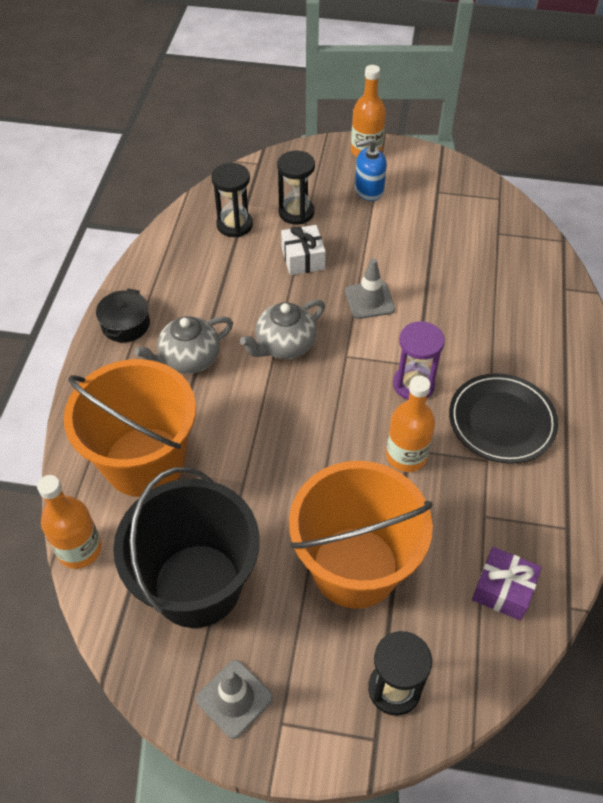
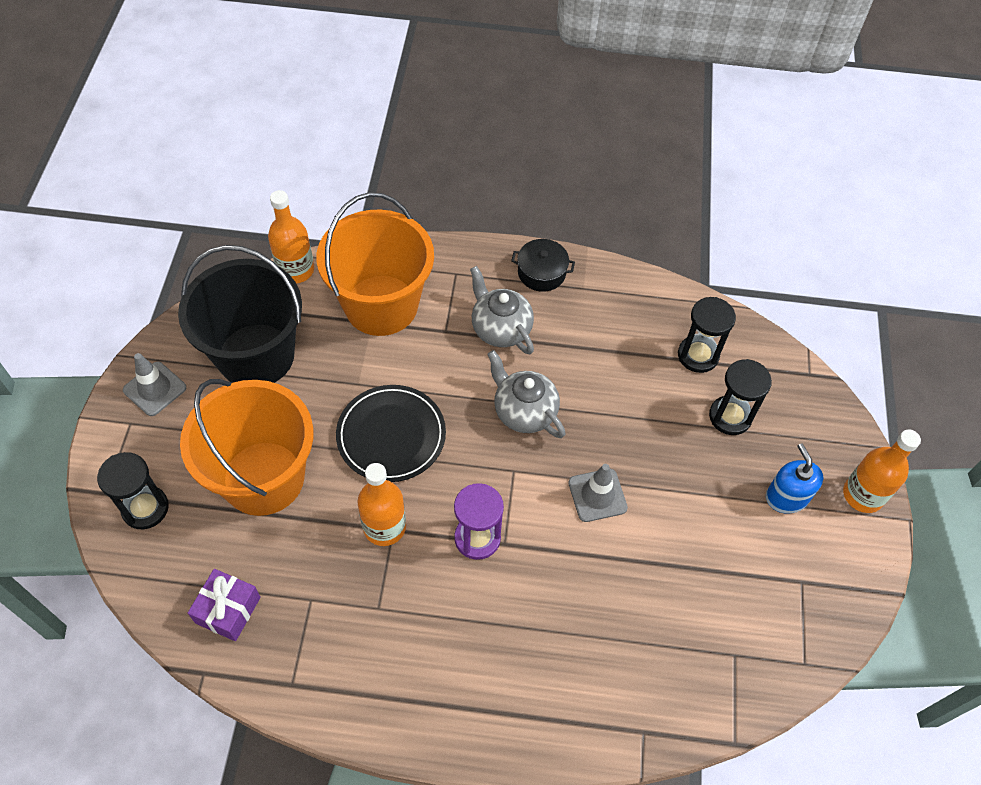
camera: 85 degrees right, 5 degrees up
(303, 259) = (654, 426): white gift -> none
(501, 421) = (429, 629): black plate -> black plate (391, 435)

